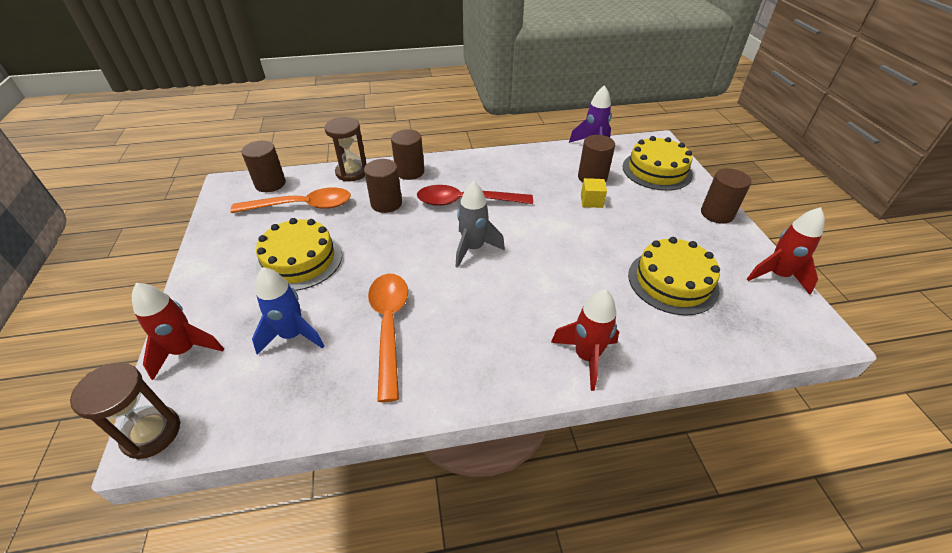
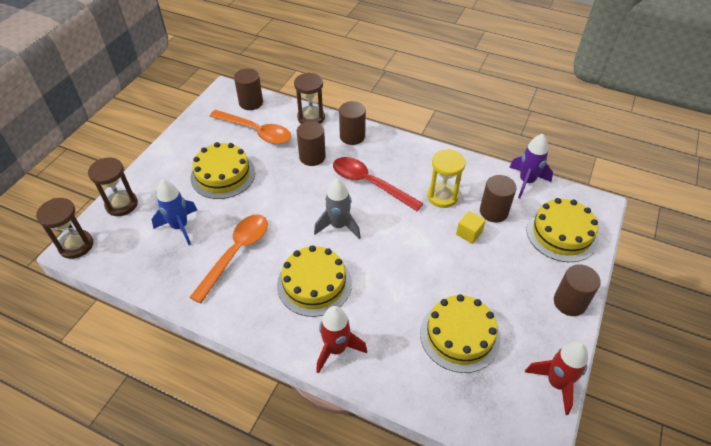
camera: 35 degrees right, 5 degrees up
(185, 350) = (122, 204): red rocket -> brown hourglass
(503, 310) = (314, 284): none -> yellow cake
(540, 184) = (442, 196): none -> yellow hourglass

